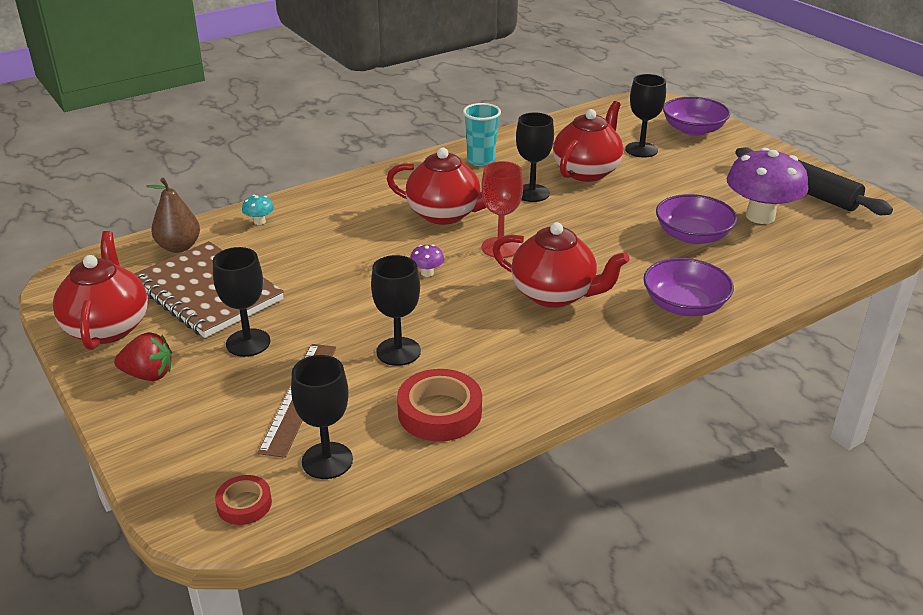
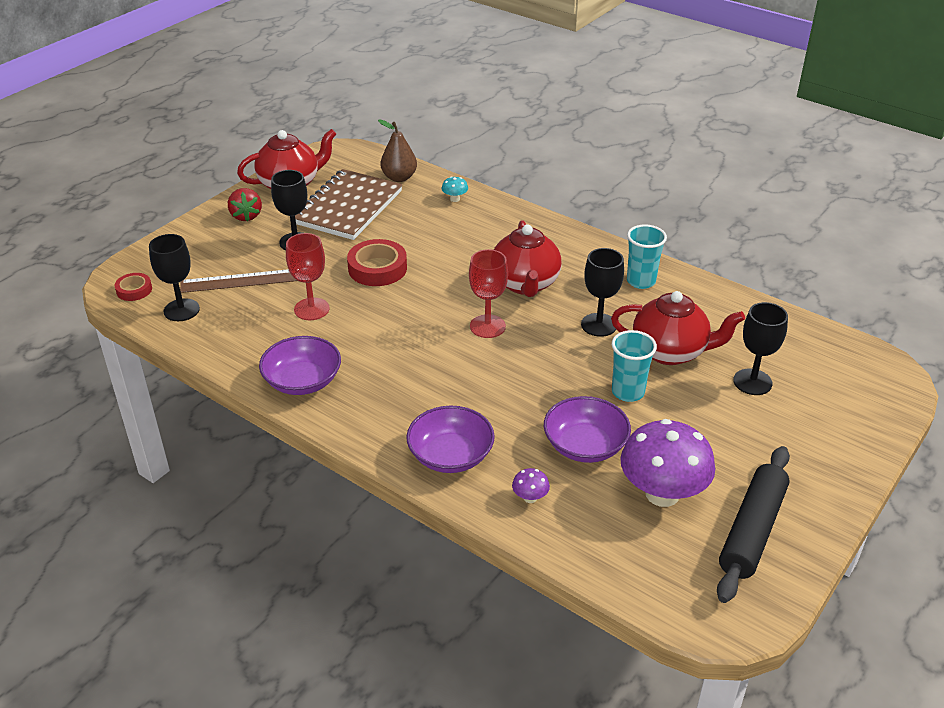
camera: 70 degrees right, 5 degrees up
(398, 351) = (311, 309): black goblet -> red goblet
(427, 273) = (425, 297): purple mushroom -> purple mushroom (530, 498)
(439, 412) = (246, 345): red tape -> red tape (377, 268)
(555, 294) = (428, 372): red teapot -> none
(631, 201) = (628, 392): none -> turquoise cup
(693, 130) = (841, 416): purple bowl -> purple bowl (302, 381)

